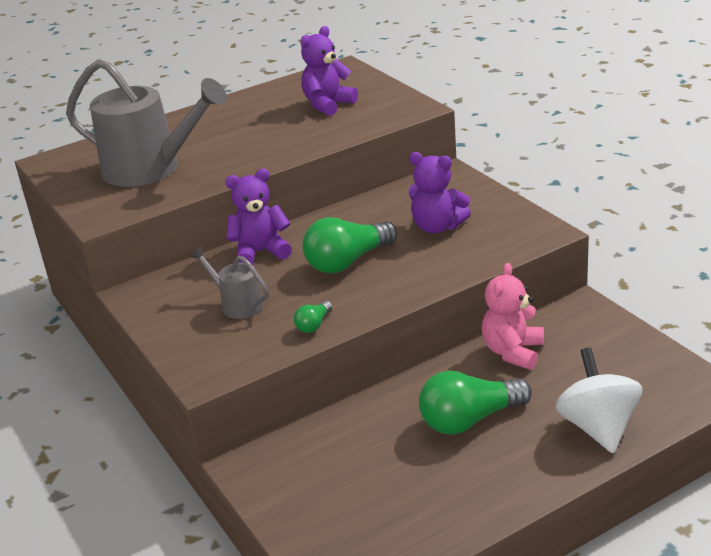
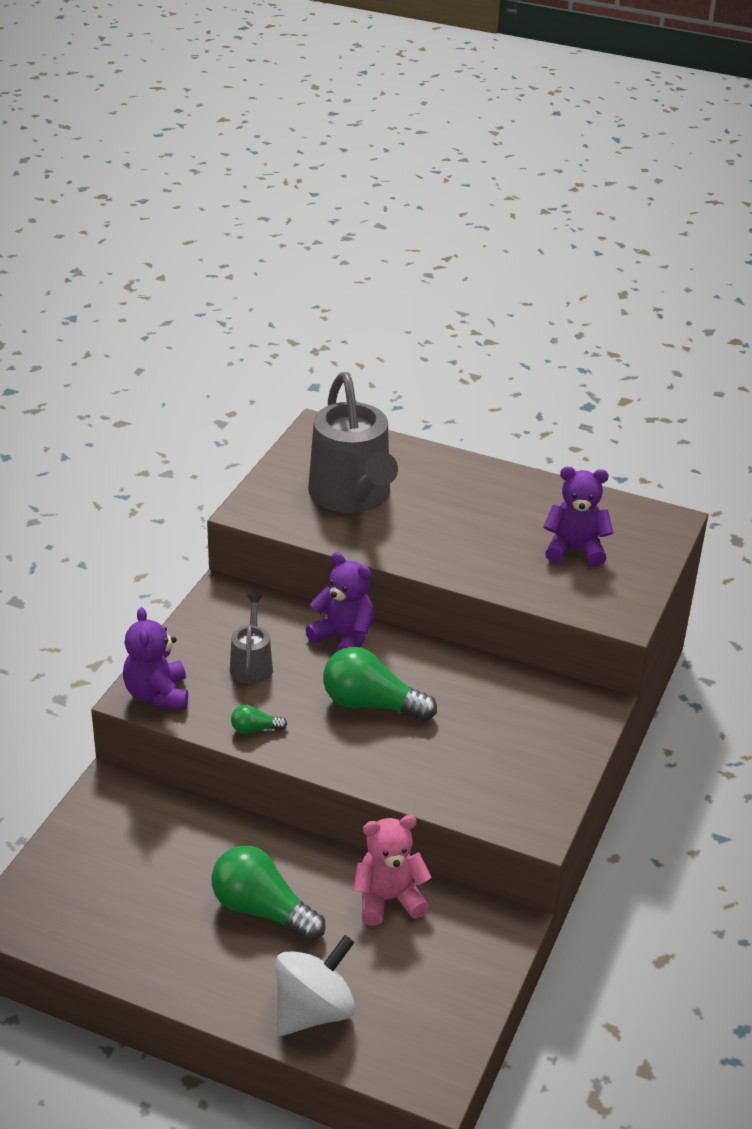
camera: 50 degrees right, 5 degrees up
(437, 227) = (482, 741): purple teddy bear -> purple teddy bear (157, 695)

